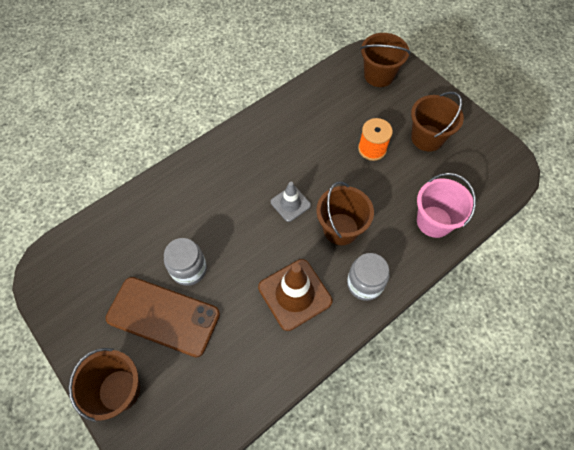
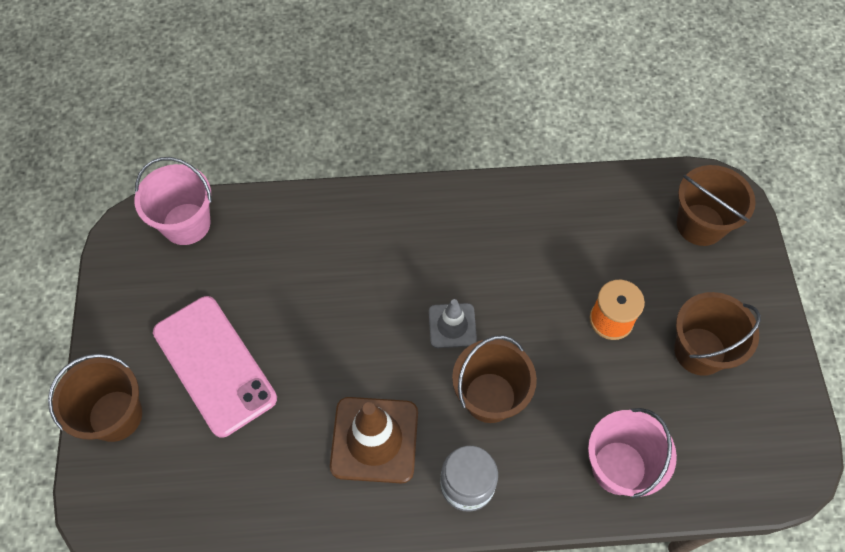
camera: 35 degrees right, 0 degrees up
(79, 244) = (186, 224): none -> pink bucket
(163, 316) = (214, 365): brown phone -> pink phone
(189, 269) = (279, 329): grey jar -> none

